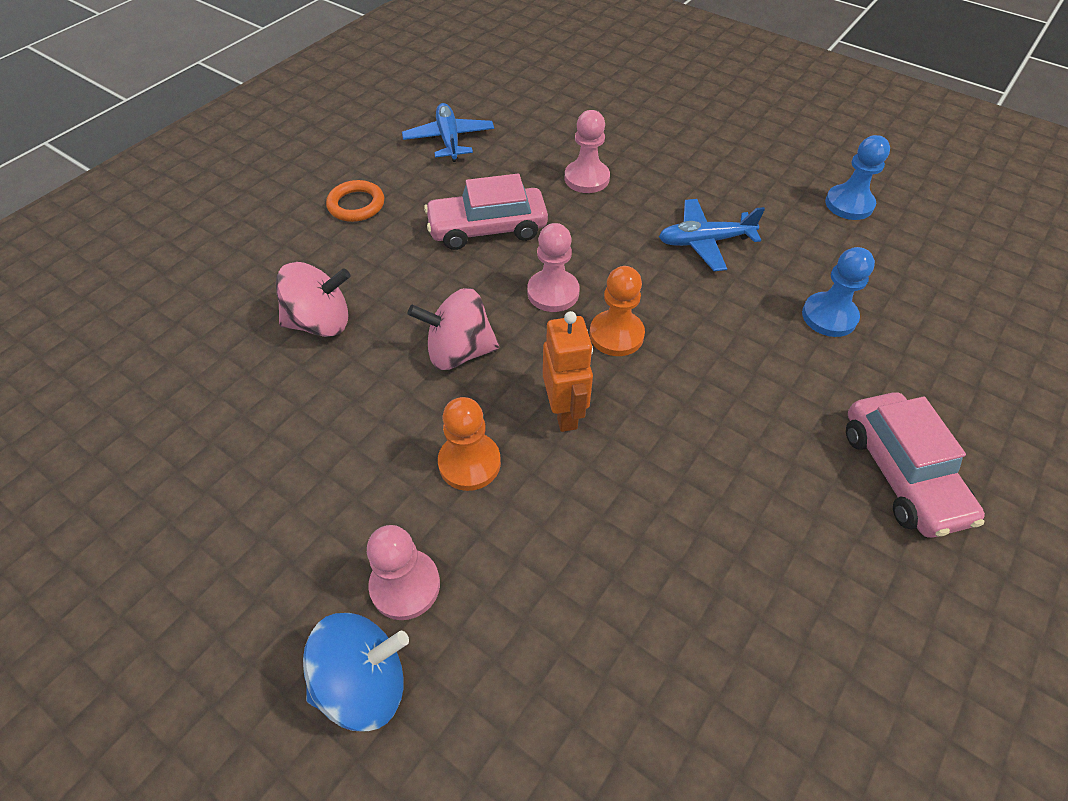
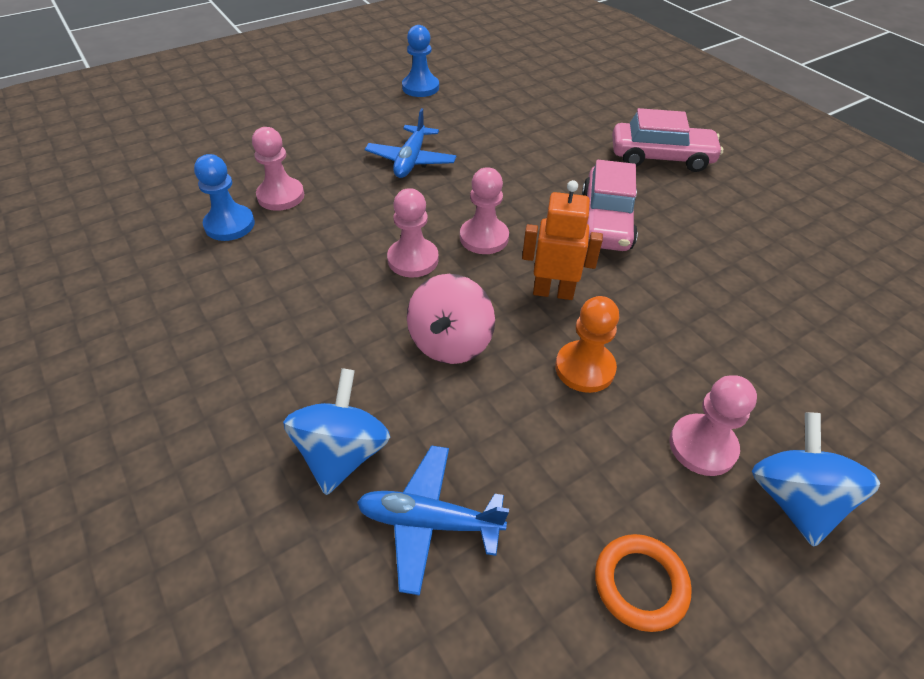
camera: 70 degrees left, 5 degrees down
(320, 323) = (343, 453): pink spinning top -> blue spinning top
(356, 205) = (165, 379): orange ring -> orange ring (640, 584)
(449, 140) = (127, 271): blue plane -> blue plane (429, 521)
(487, 229) = (296, 279): pink car -> pink car (606, 221)
(616, 335) = (484, 238): orange pawn -> pink pawn
(829, 316) = (521, 135): blue pawn -> blue pawn (230, 225)

